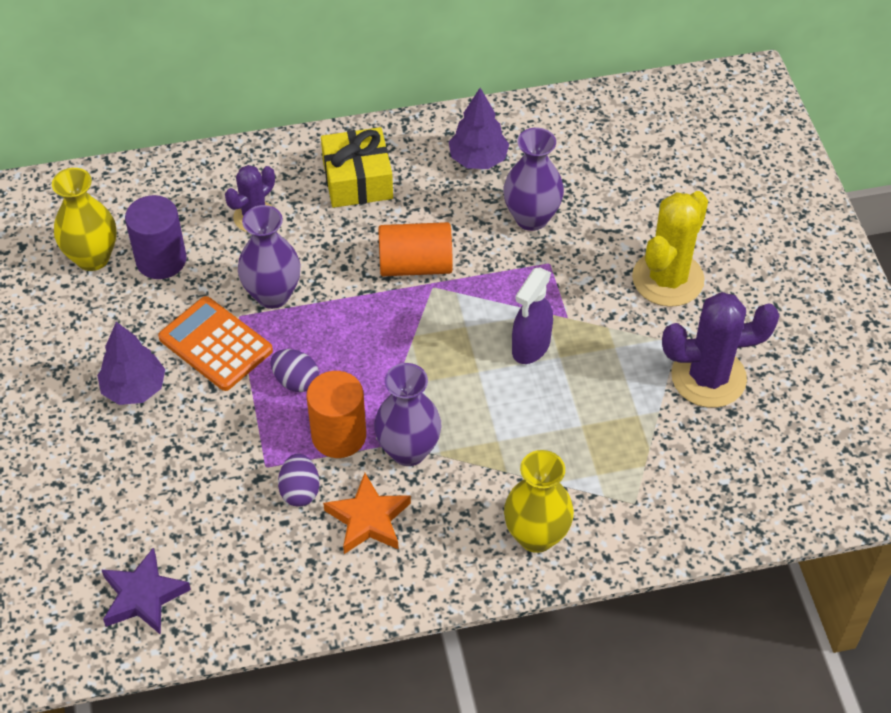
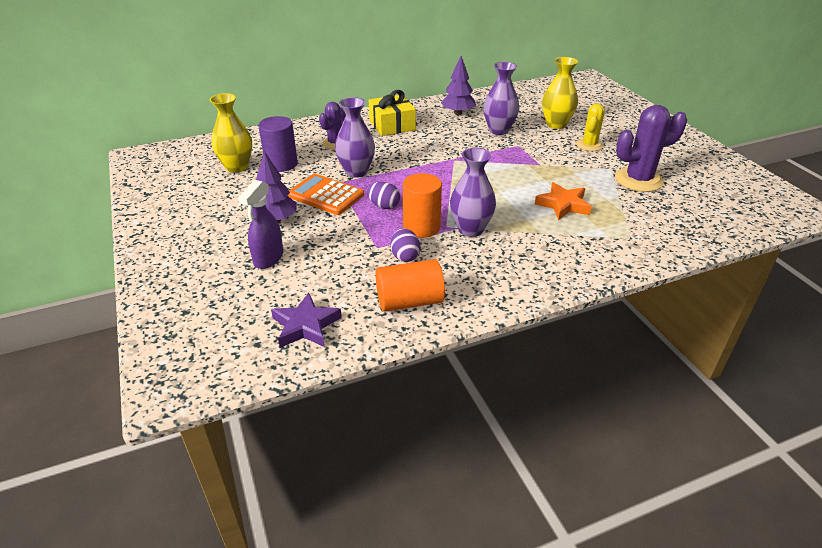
camera: 10 degrees left, 15 degrees down
(368, 519) = (458, 265): orange star -> orange star (563, 205)
(415, 265) = (439, 153): orange cylinder -> orange cylinder (409, 301)
(530, 347) = (525, 178): purple spray bottle -> purple spray bottle (268, 259)
(536, 536) = (576, 260): yellow vase -> yellow vase (556, 124)
(668, 279) = (589, 145): yellow cactus -> yellow cactus, size x0.61

